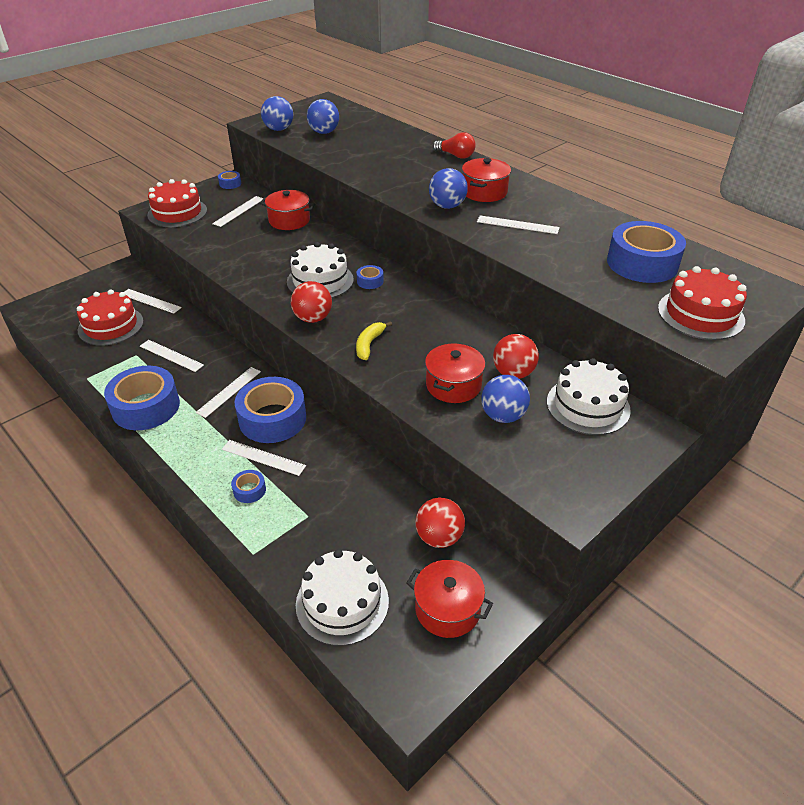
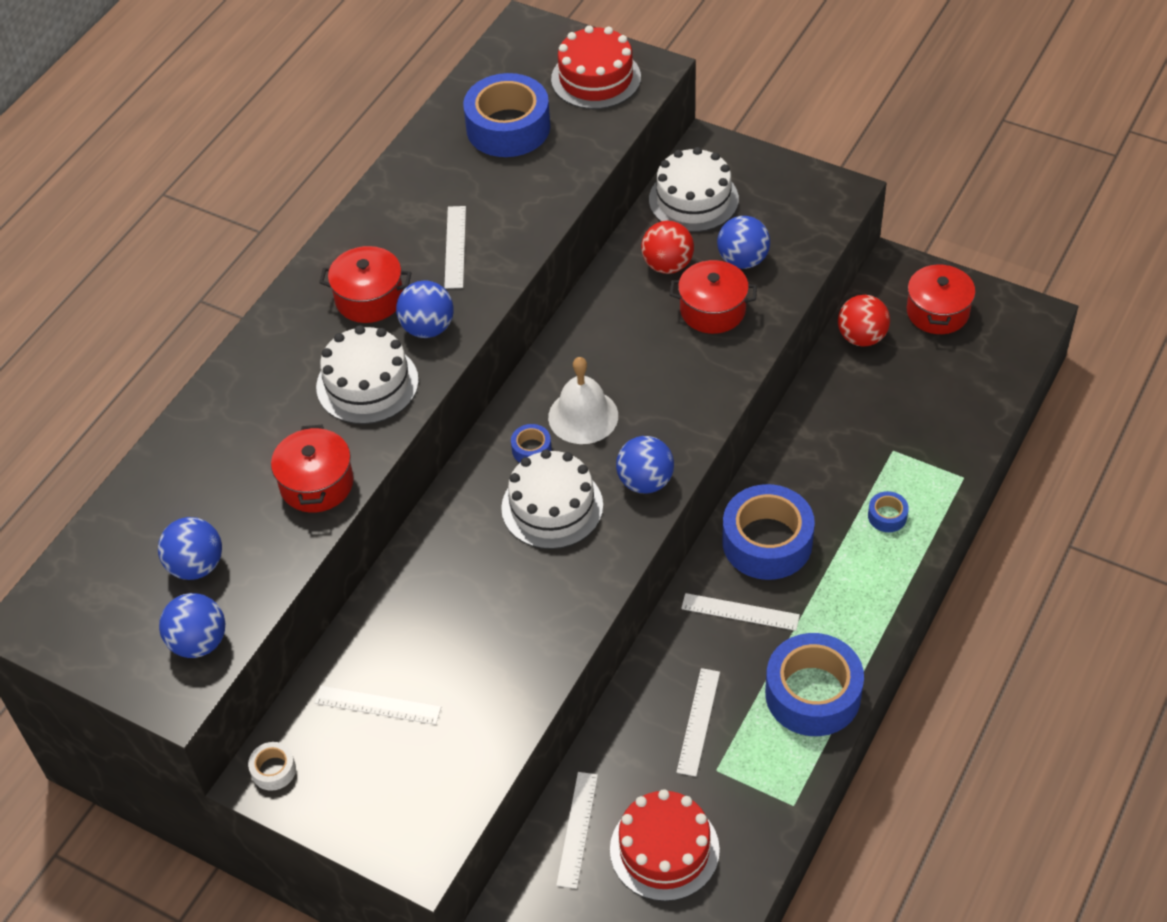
camera: 105 degrees left, 10 degrees up
(177, 212) = (413, 801): red cake -> none
(230, 184) = (273, 770): blue tape -> white tape
(263, 457) = (833, 524): white ruler -> none
(289, 220) = (388, 615): red pot -> red pot (316, 484)
(313, 318) = (645, 481): red ball -> blue ball
(342, 602) = (975, 387): white cake -> white cake (367, 384)
(369, 344) = (673, 406): yellow banana -> none
(384, 305) = (583, 416): none -> white bell
(455, 155) = (249, 358): red light bulb -> none

